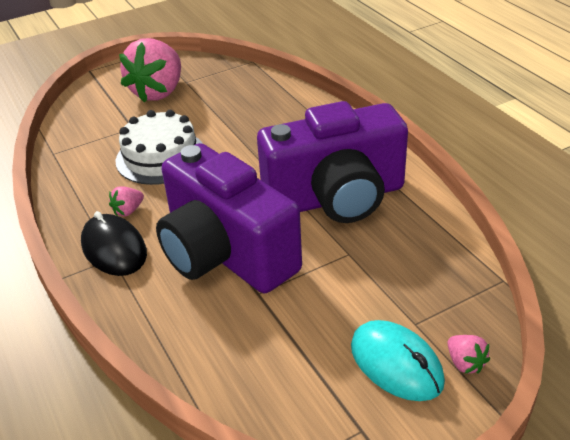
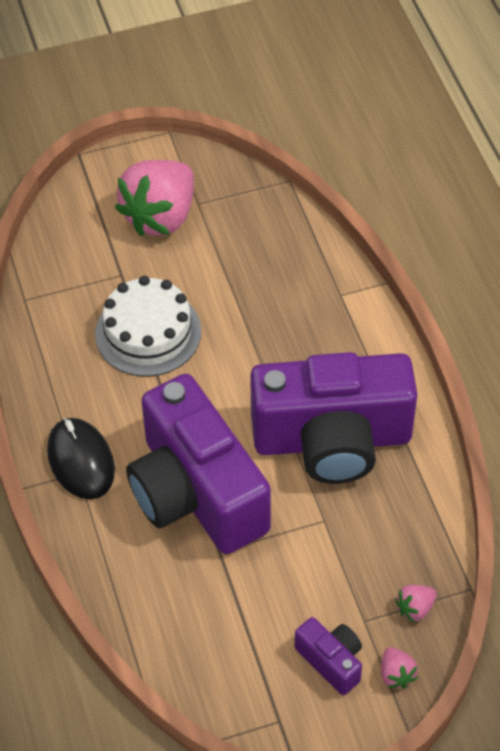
camera: 10 degrees right, 15 degrees up
(128, 211) = (101, 409): pink strawberry -> pink strawberry (415, 608)
(396, 364) = (331, 661): turquoise mouse -> purple camera

